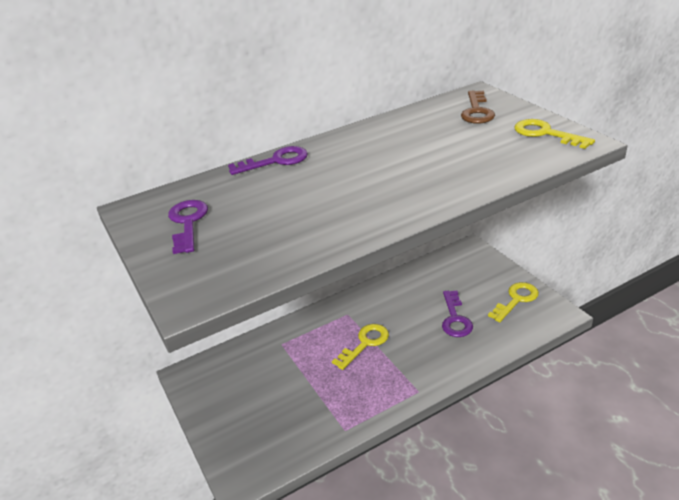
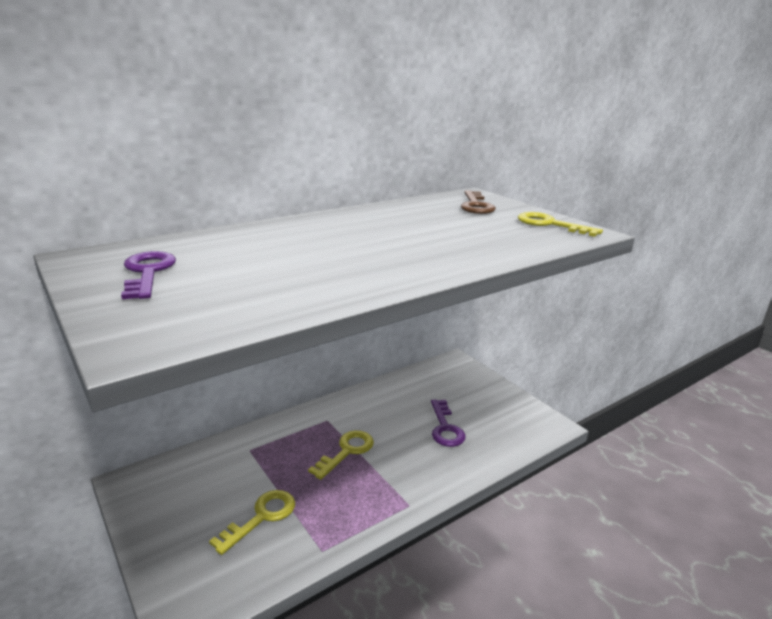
camera: 10 degrees left, 10 degrees down
(276, 161) = (262, 228): purple key -> none
(516, 300) = (507, 411): yellow key -> yellow key (261, 517)

